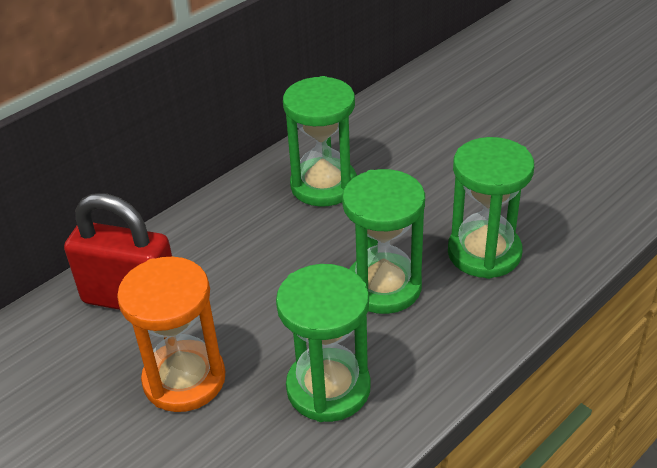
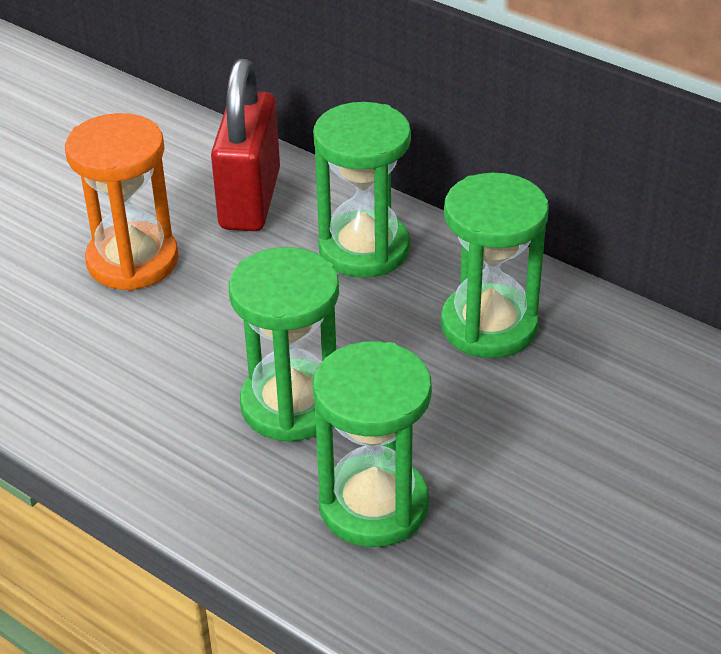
camera: 80 degrees right, 0 degrees up
(328, 388) = (120, 373): green hourglass -> green hourglass (364, 249)

